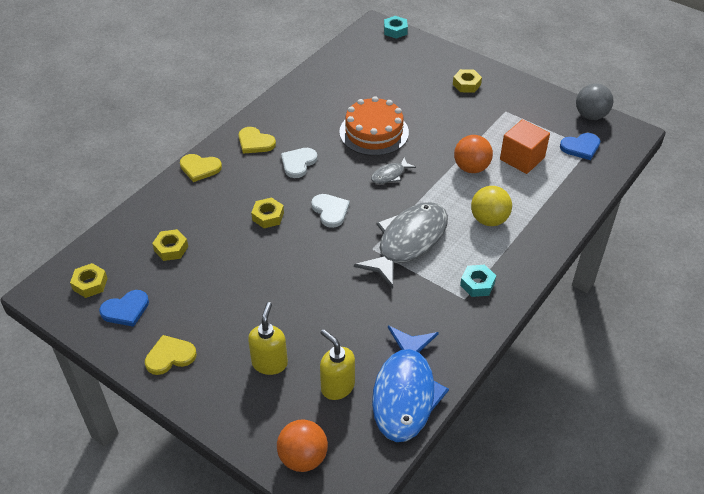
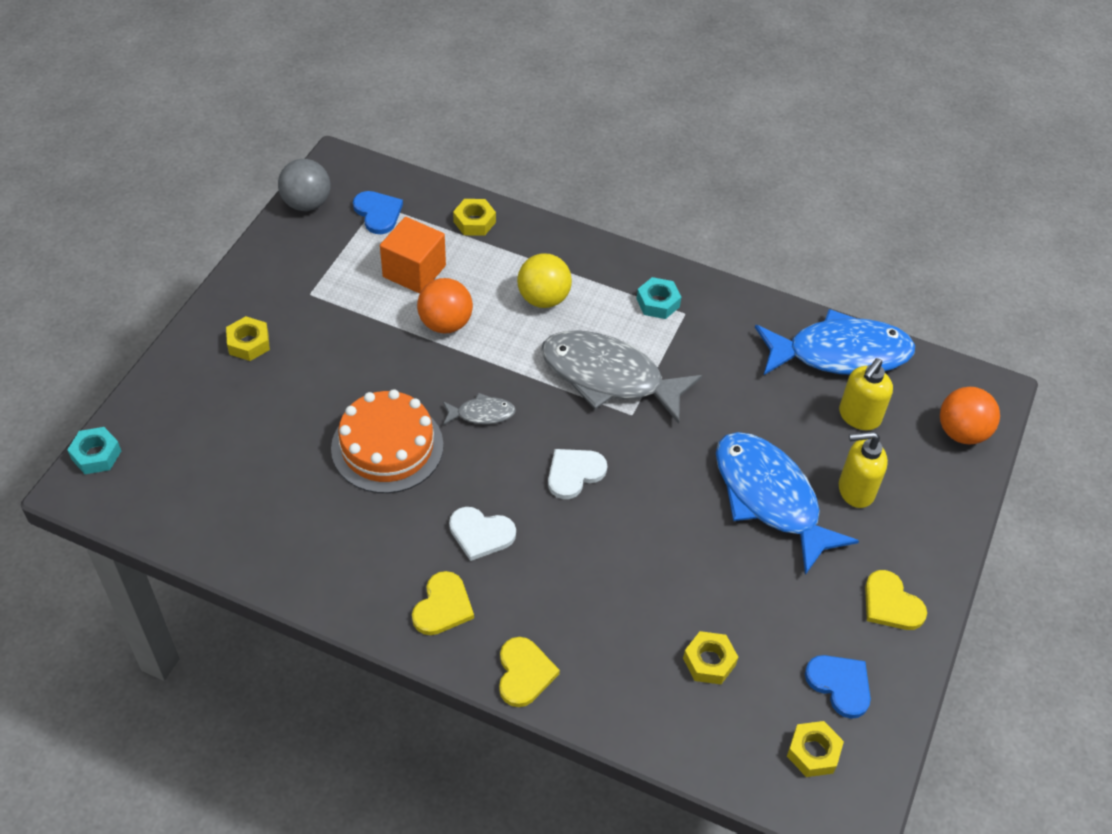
camera: 105 degrees left, 5 degrees up
(268, 216) = (607, 549): yellow nut -> yellow nut (474, 222)
(279, 309) = (769, 498): none -> blue fish
(390, 175) = (482, 413): grey fish -> grey fish turned 45 degrees counterclockwise

